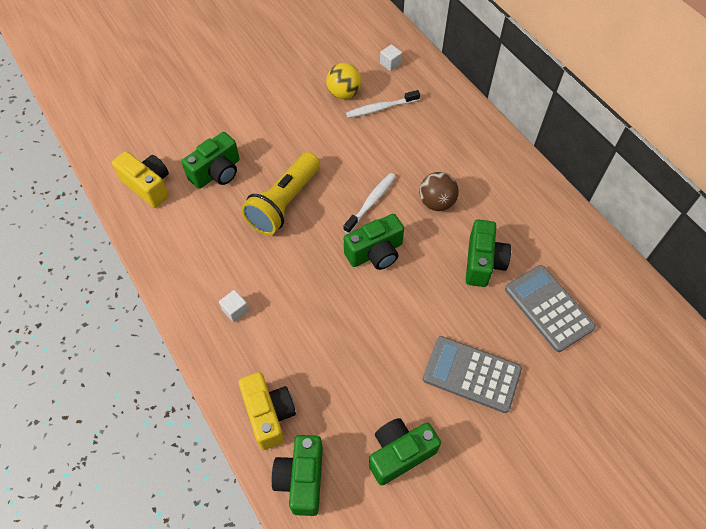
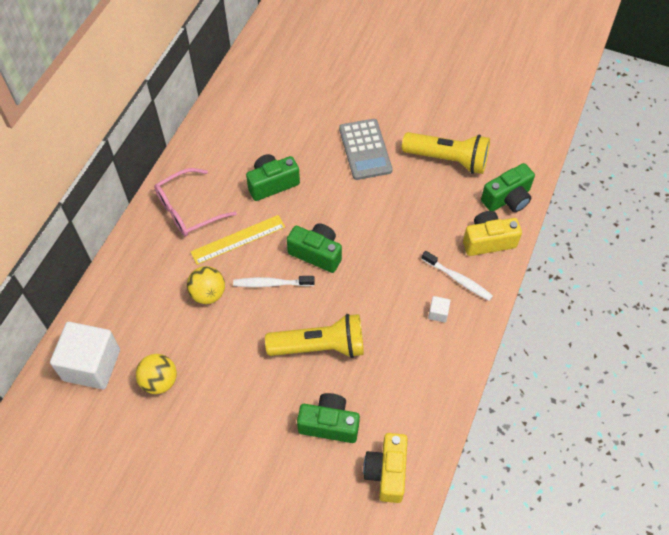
camera: 125 degrees left, 0 degrees up
(269, 414) = (488, 241): yellow camera -> yellow camera turned 45 degrees clockwise
(380, 108) = (159, 338): white toothbrush -> white toothbrush (458, 279)
(390, 64) = (92, 365): white cube -> white cube, size x2.48
(396, 155) = (208, 294): none -> yellow ball
(399, 453) = (448, 159): green camera -> yellow flashlight
(436, 202) = (238, 239): brown ball -> yellow ruler
(497, 183) = (189, 209): none -> pink glasses
(548, 308) = (281, 132): grey calculator -> none

